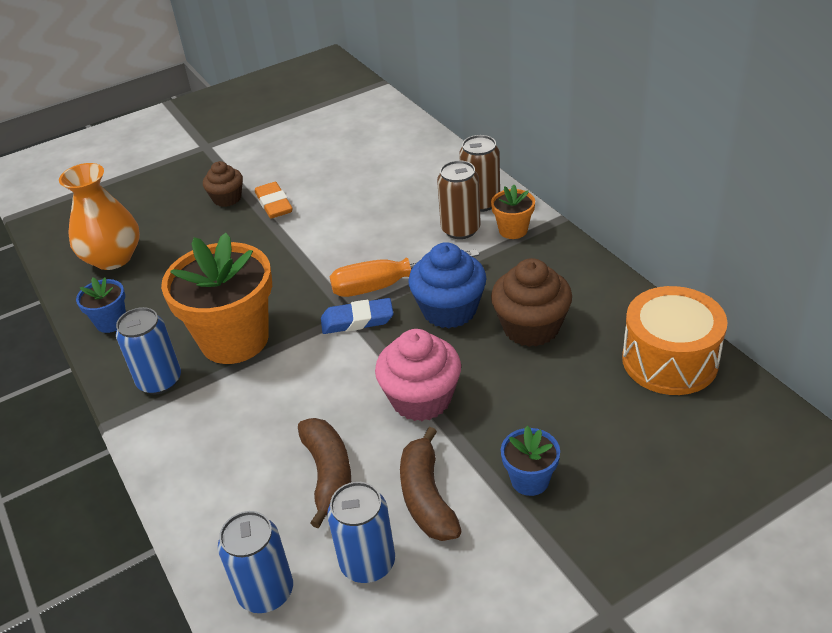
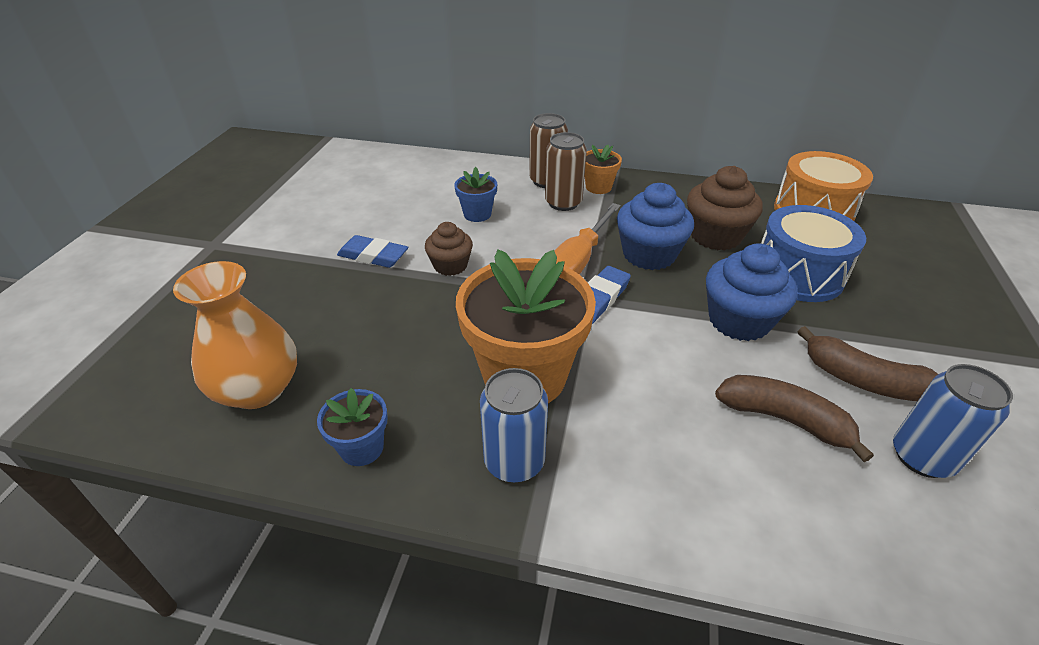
camera: 50 degrees left, 0 degrees up
(227, 198) = (314, 273): brown cupcake -> brown cupcake (450, 266)
(266, 592) = (918, 550): blue can -> none
(274, 204) = (373, 256): orange eraser -> blue eraser
(421, 399) = (739, 321): pink cupcake -> blue cupcake
(530, 480) = (885, 323): blue flower pot -> blue flower pot (477, 214)
(537, 399) = (798, 274): none -> blue drum

